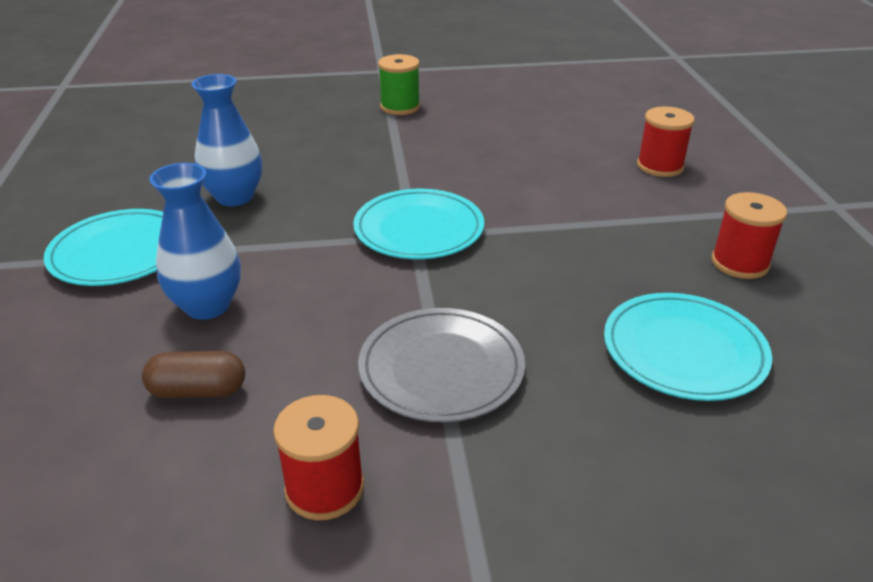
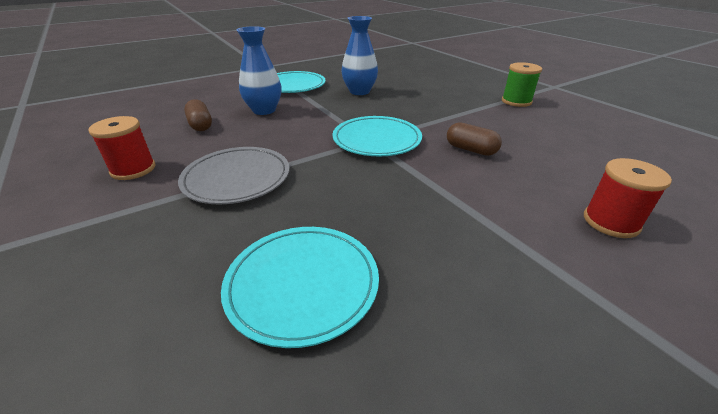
camera: 65 degrees right, 0 degrees up
(495, 178) = (470, 150): none -> brown capsule
(739, 263) = (484, 307): red spool -> none

